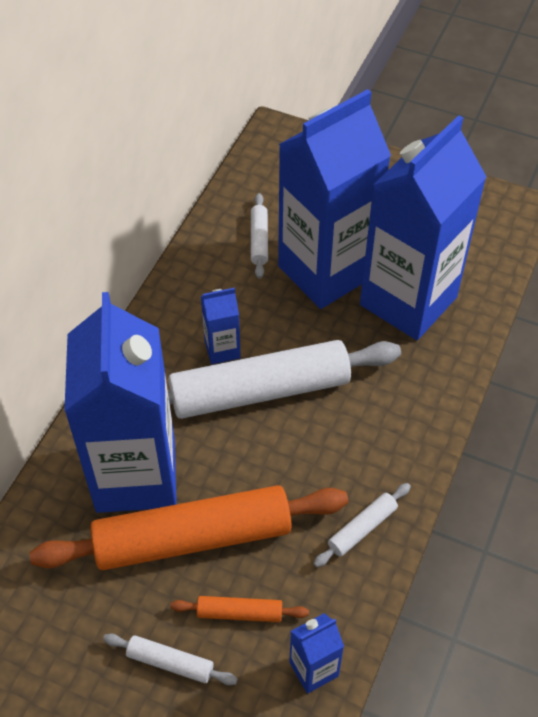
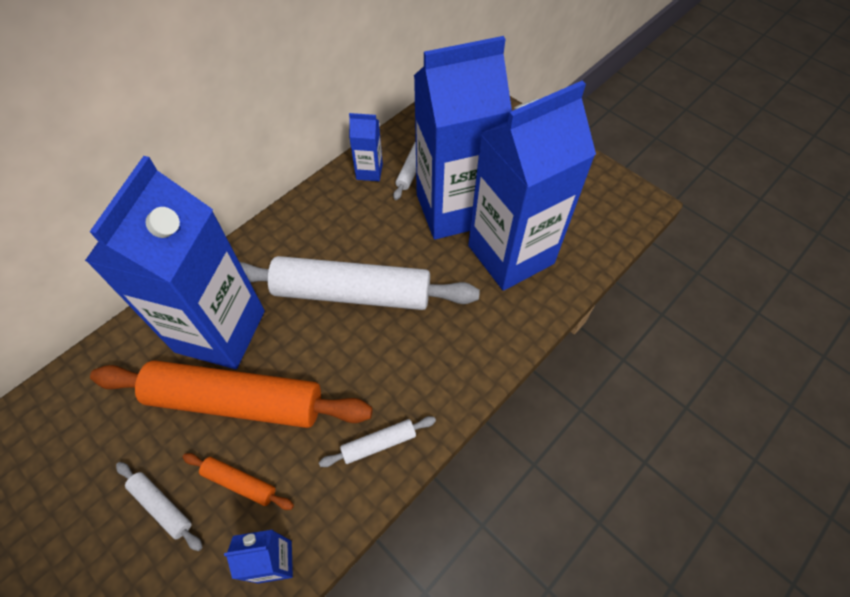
camera: 20 degrees right, 5 degrees up
(222, 349) = (339, 249): blue carton -> blue carton (369, 171)

